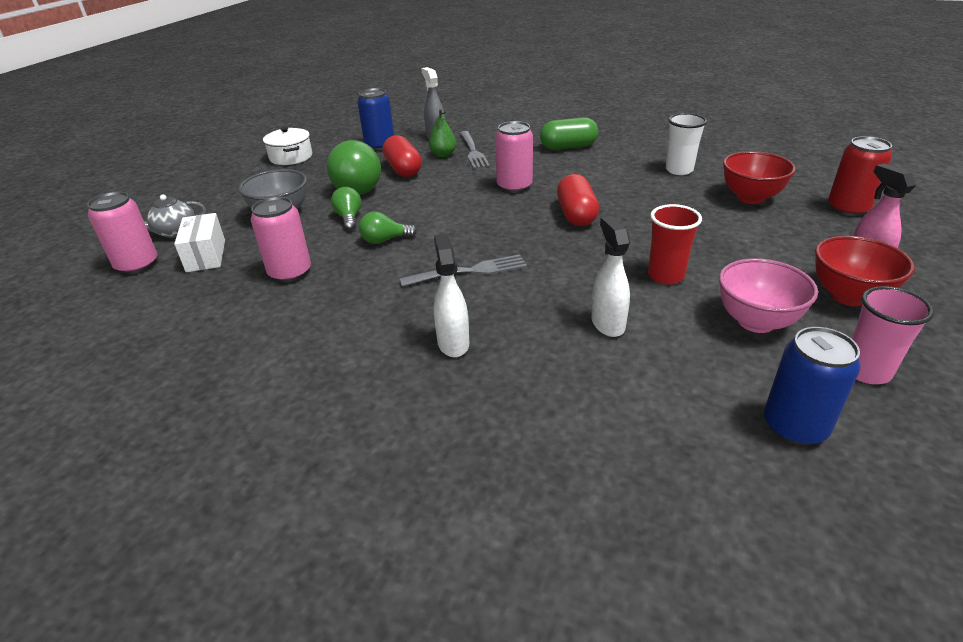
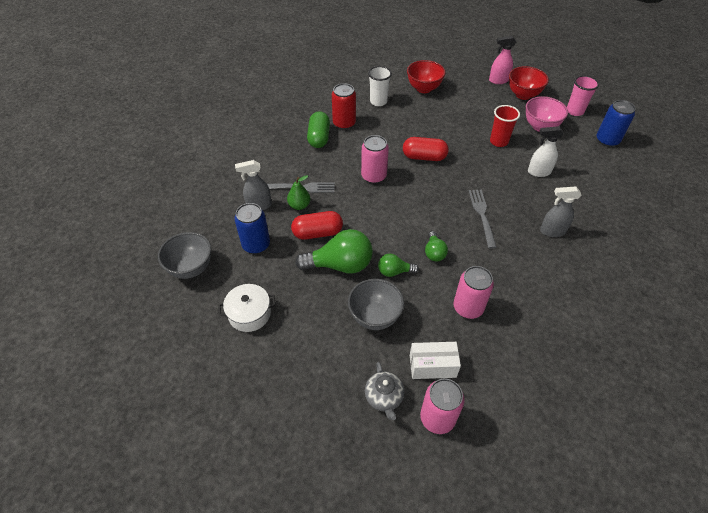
camera: 80 degrees left, 15 degrees up
(345, 127) = (191, 268): none -> grey bowl
(453, 343) = (552, 231): white spray bottle -> grey spray bottle
(848, 208) = (445, 64): red can -> red can (344, 123)

